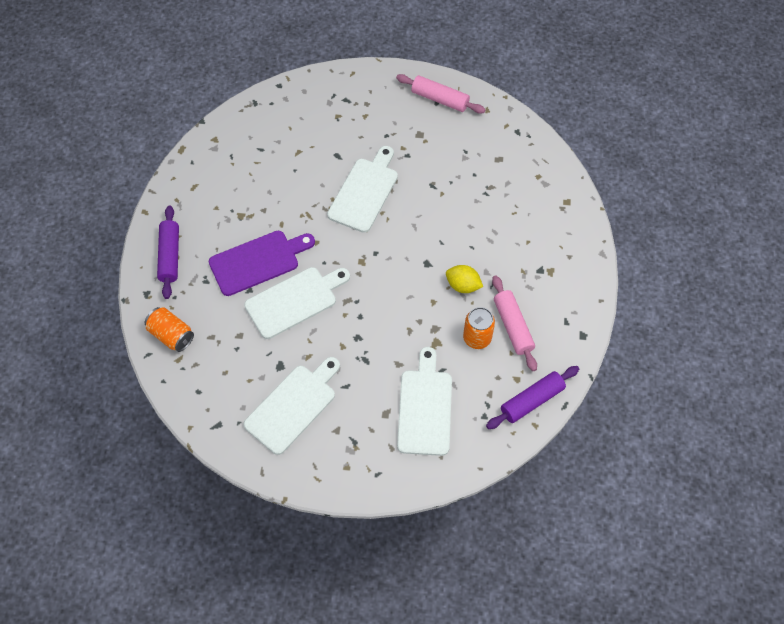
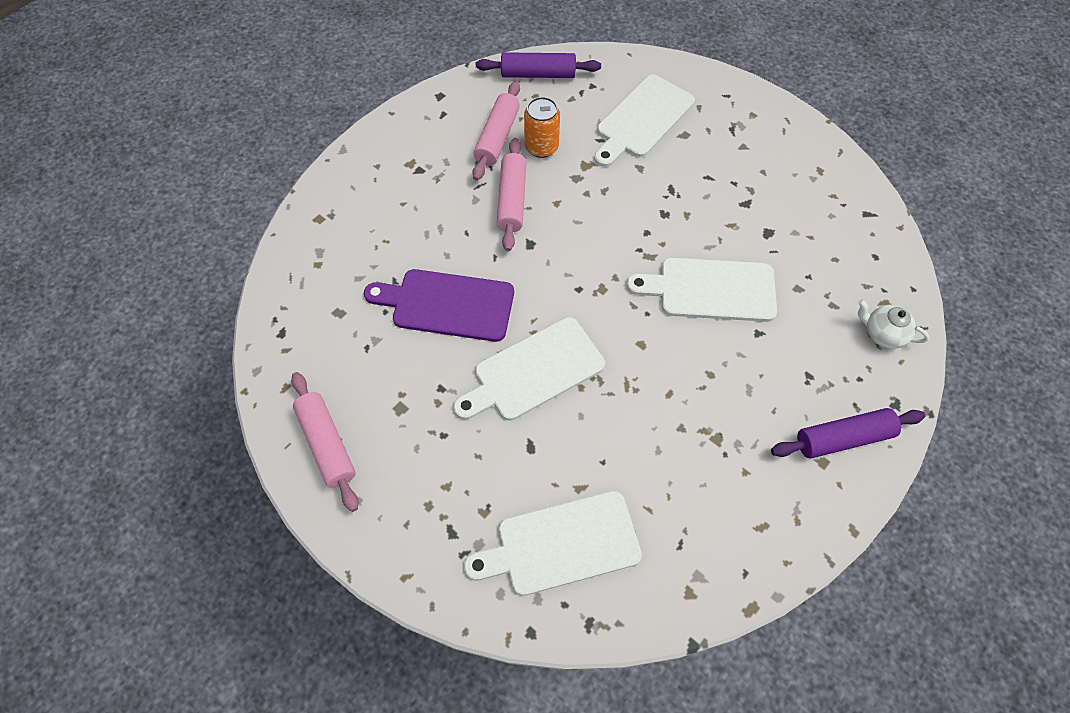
camera: 145 degrees left, 0 degrees up
(170, 256) = (843, 438): purple rolling pin -> purple rolling pin turned 45 degrees clockwise
(171, 335) = (882, 334): orange can -> white teapot
(258, 262) = (728, 361): purple cutting board -> purple cutting board (447, 304)
(293, 406) = (775, 188): white cutting board -> white cutting board (561, 544)
(463, 285) = (512, 200): yellow lemon -> pink rolling pin

